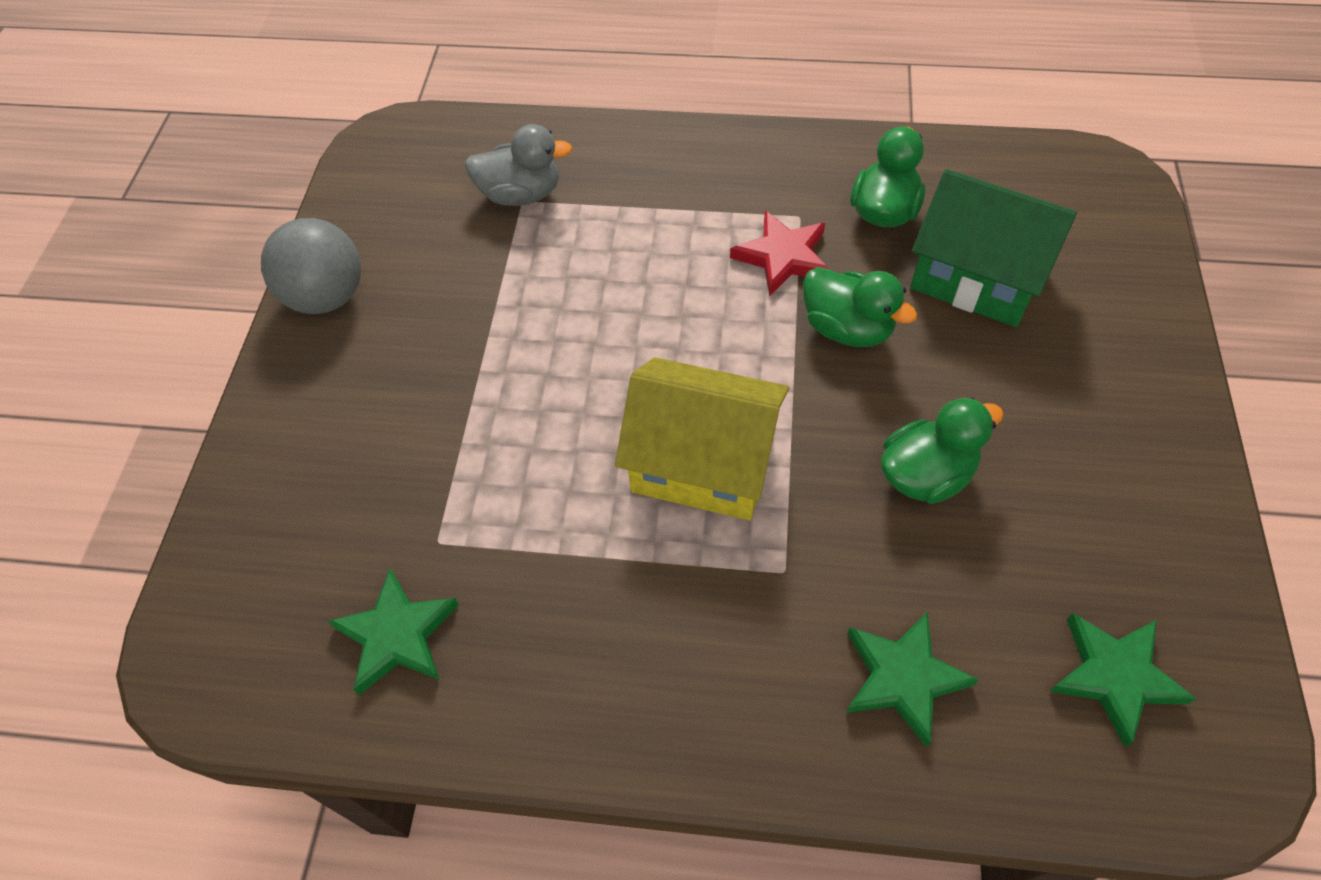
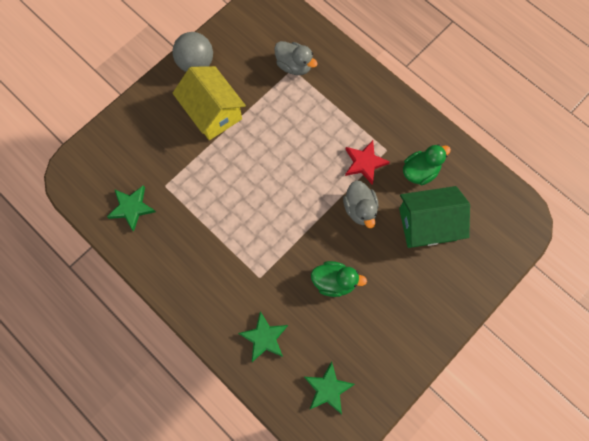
camera: 35 degrees right, 15 degrees up
(703, 463) = (266, 221): yellow house -> yellow house (212, 112)
(847, 328) = (360, 209): green duck -> grey duck
(977, 276) = (427, 224): green house -> green house turned 75 degrees counterclockwise

